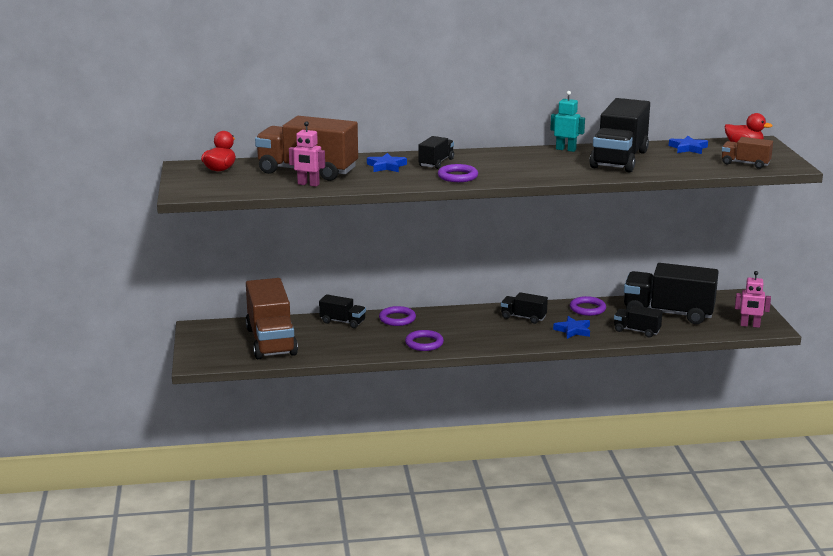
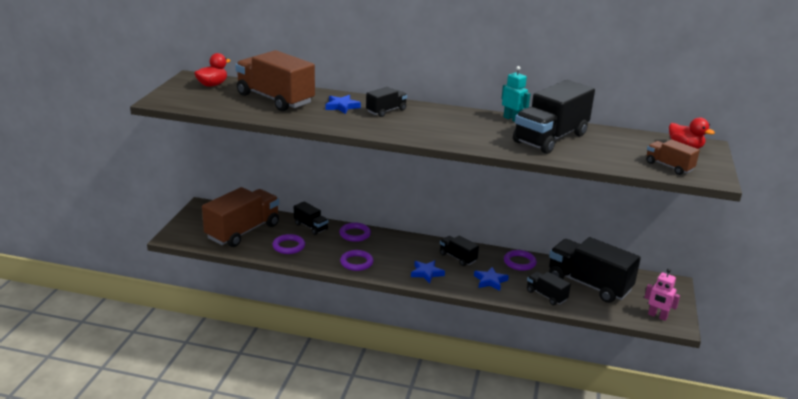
camera: 20 degrees right, 5 degrees up
(271, 341) = (243, 231): brown truck -> brown truck turned 150 degrees counterclockwise
(308, 184) = (261, 111): pink robot -> none
(457, 176) = (389, 127): purple ring -> purple ring (289, 246)
(688, 148) = (628, 139): blue star -> blue star (426, 273)

